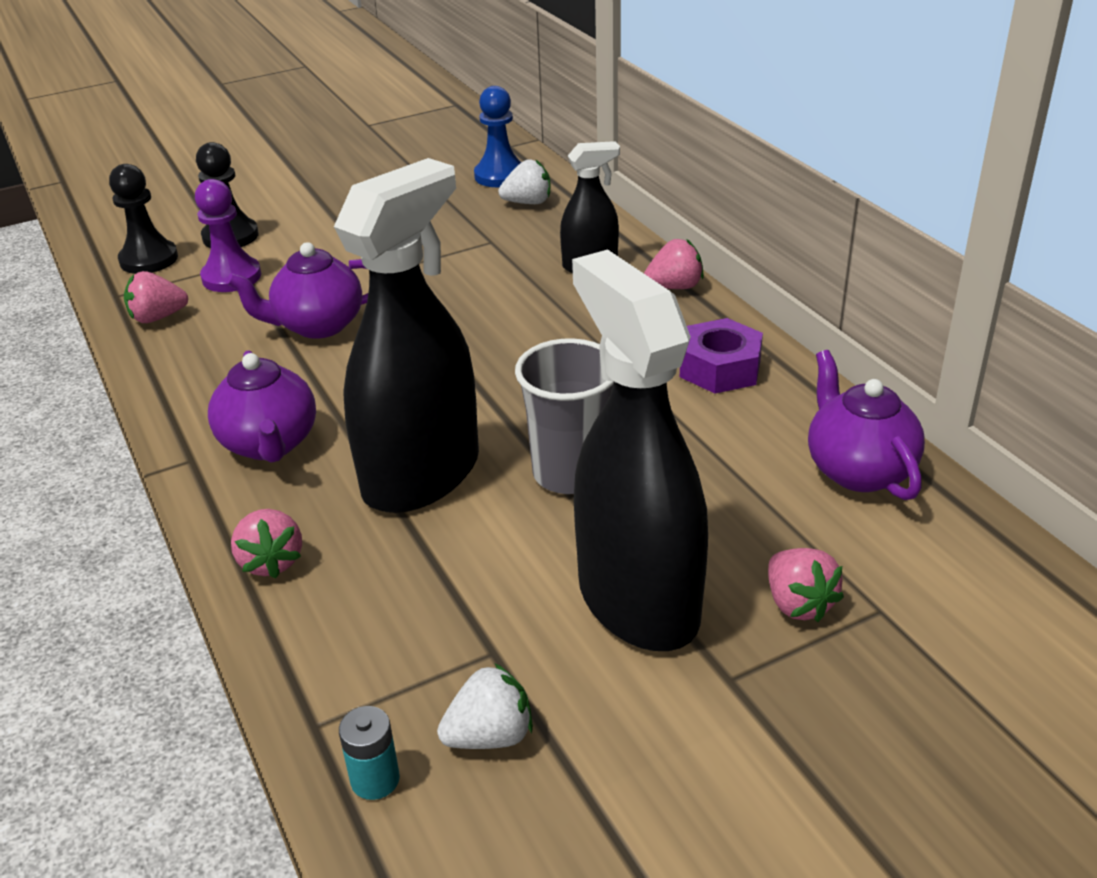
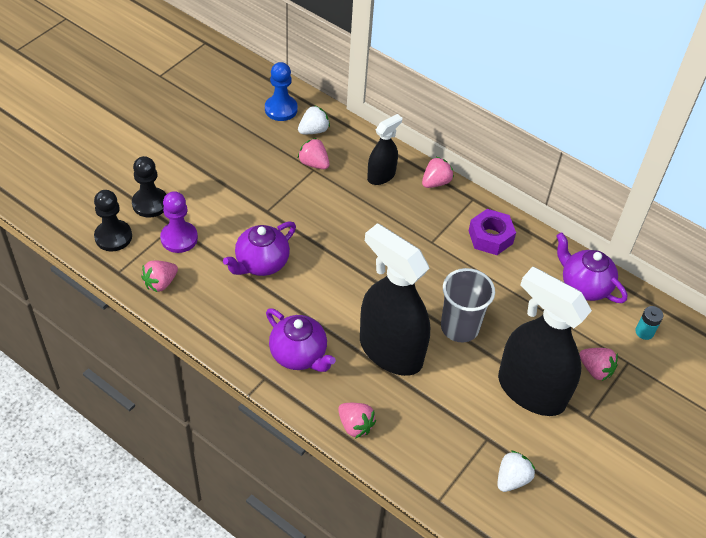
camera: 30 degrees left, 15 degrees up
(375, 779) = (480, 516): turquoise battery -> turquoise battery (644, 332)
(422, 475) = (390, 351): black spray bottle -> black spray bottle turned 60 degrees counterclockwise
(497, 235) = (314, 163): none -> pink strawberry

